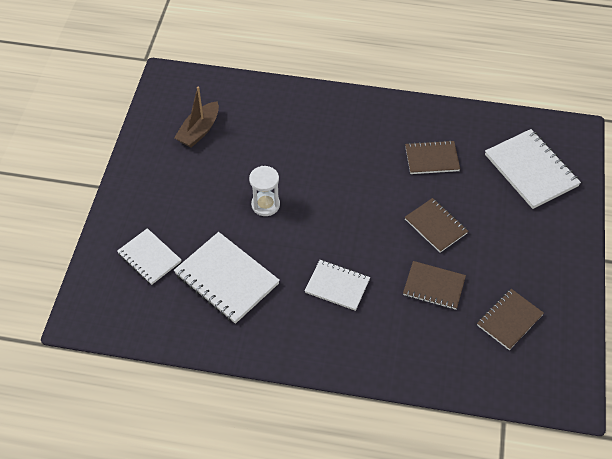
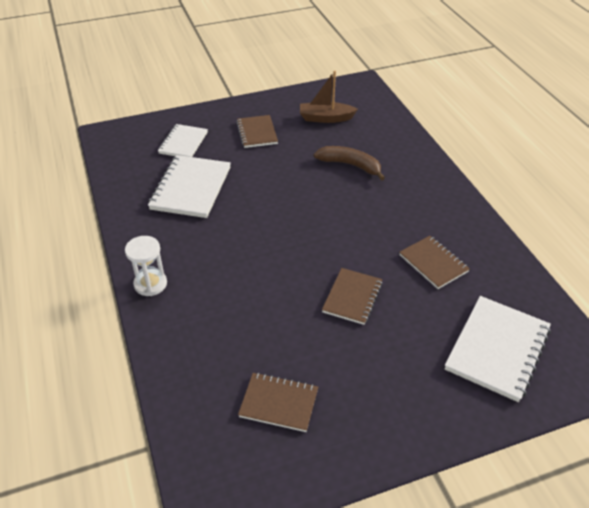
camera: 60 degrees right, 10 degrees down
(265, 205) = (283, 180): white hourglass -> white hourglass (150, 284)
(281, 148) = (350, 165): none -> brown banana
(337, 286) = (230, 255): white notebook -> none
(434, 286) = (277, 323): brown notebook -> brown notebook (257, 133)

